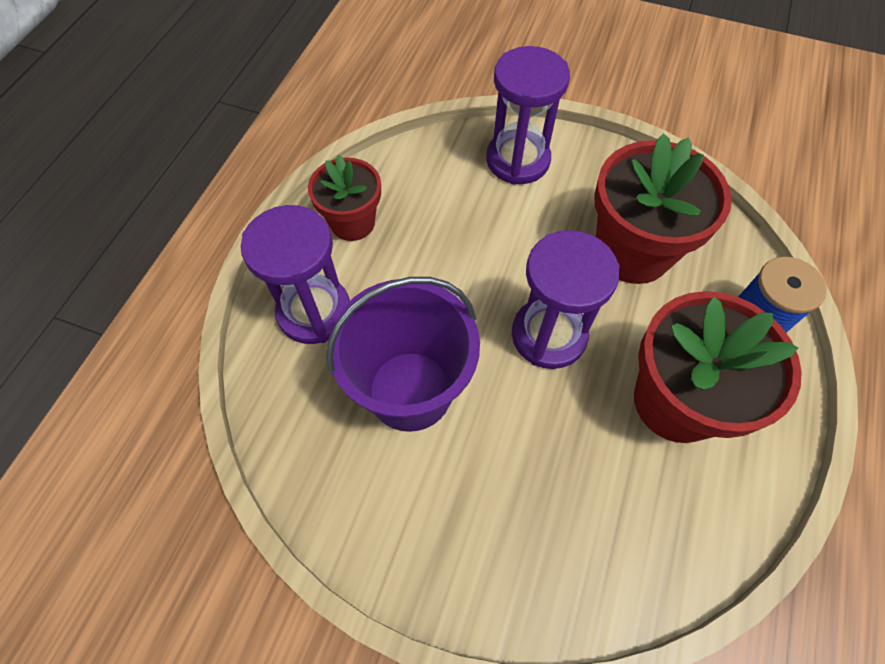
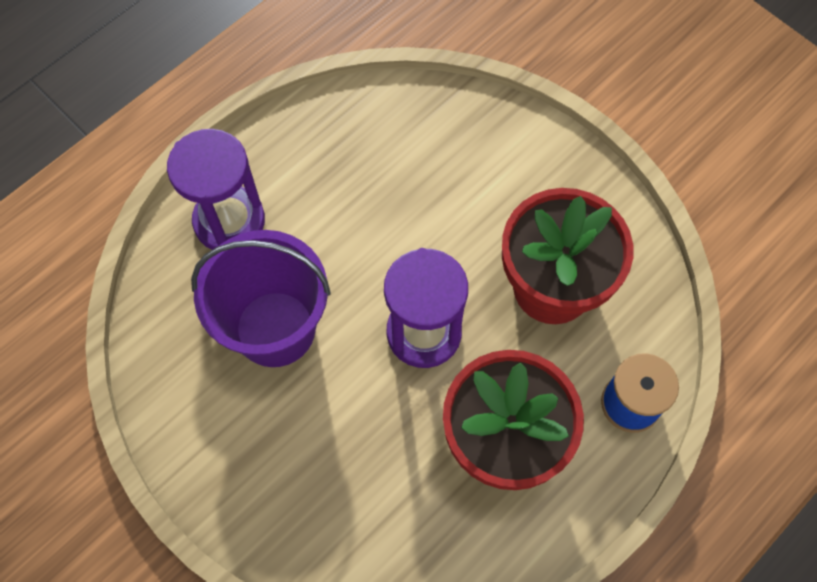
camera: 25 degrees right, 5 degrees up
(352, 222) = (305, 147): red flower pot -> none
(517, 160) = (497, 145): purple hourglass -> none

